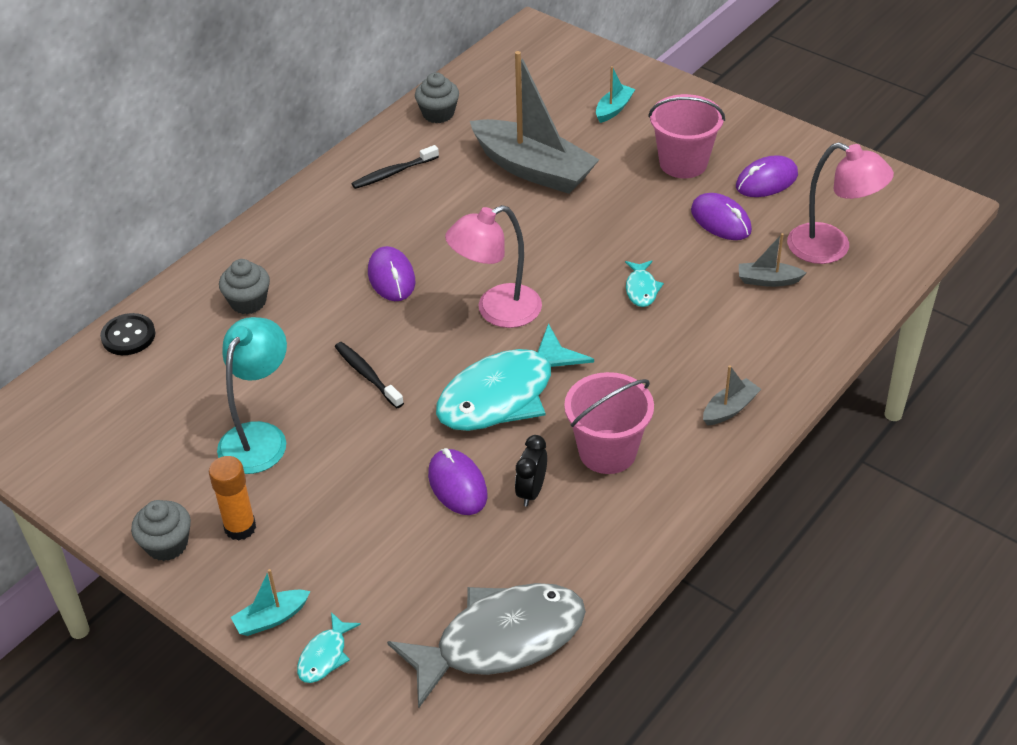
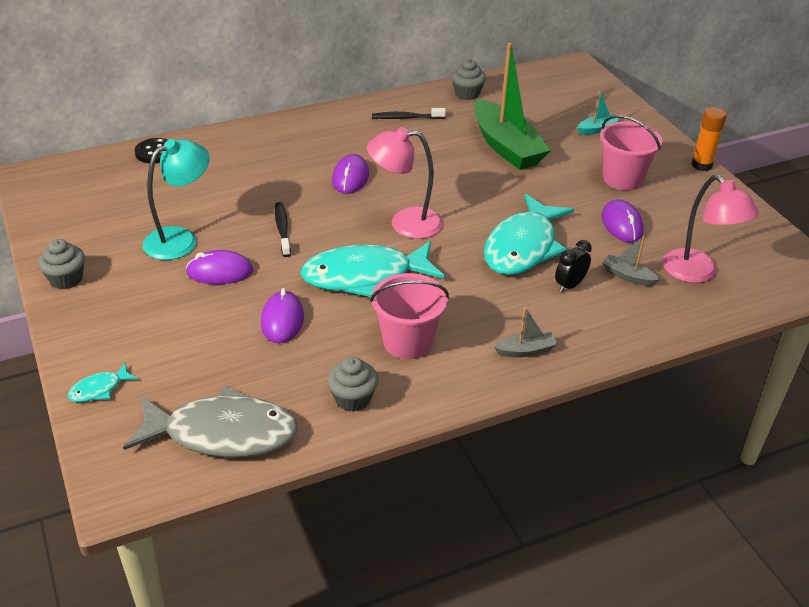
camera: 25 degrees right, 5 degrees down
(240, 527) = (119, 287): orange glue stick -> orange glue stick (701, 165)
(248, 302) = (245, 159): grey cupcake -> grey cupcake (353, 398)
(271, 618) = (87, 351): turquoise boat -> none
(531, 491) = (330, 345): black clock -> black clock (569, 285)
(533, 169) = (506, 146): grey boat -> green boat
(641, 289) = (523, 247): turquoise fish -> turquoise fish, size x2.36
(766, 181) = (680, 211): purple mouse -> purple mouse (219, 272)

